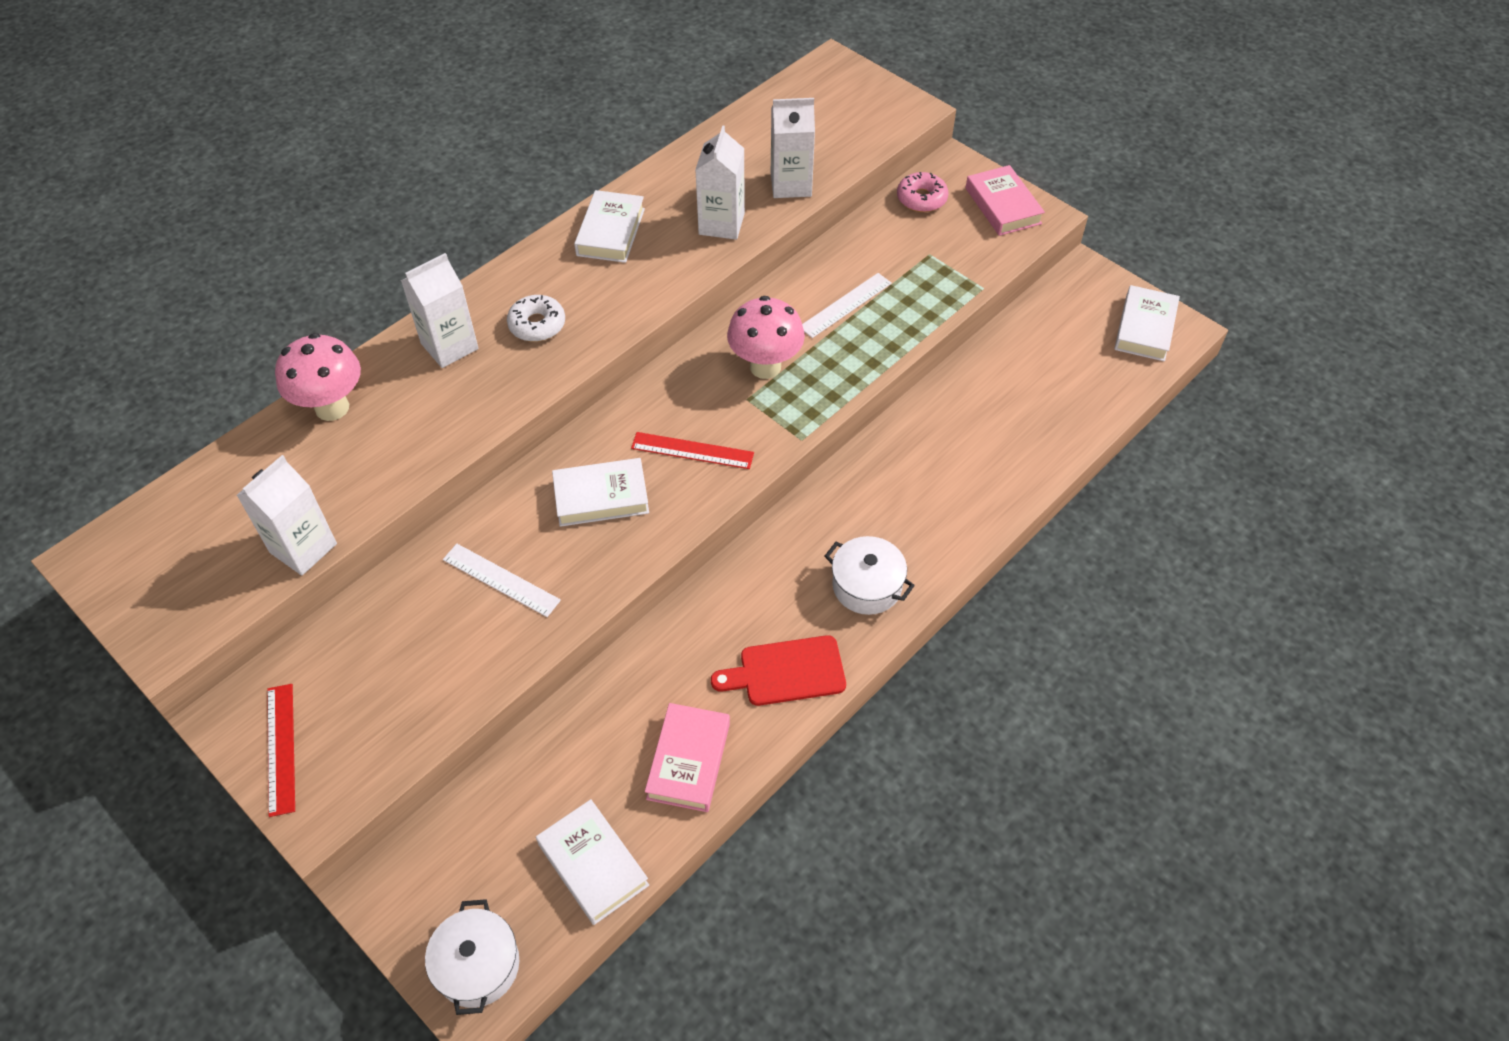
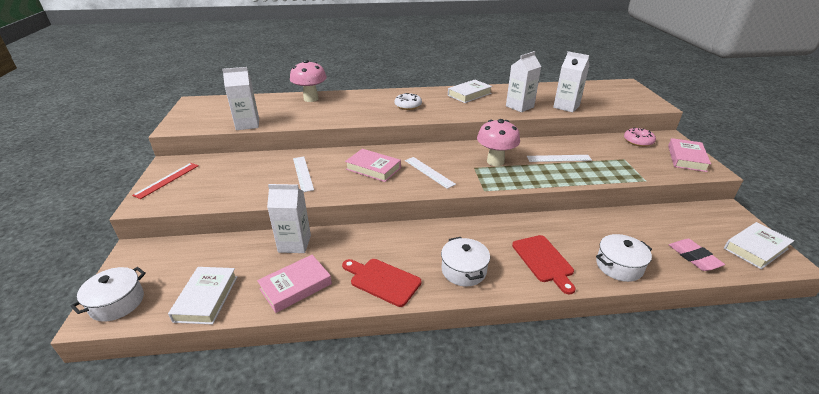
camera: 40 degrees right, 20 degrees down
(449, 346) = (370, 99): white carton -> white carton (294, 244)
(601, 497) = (373, 168): white book -> pink book
(692, 451) = (429, 172): red ruler -> white ruler
(943, 504) = (543, 261): none -> red cutting board
(1028, 455) = (619, 266): none -> white pot
(1093, 386) = (694, 257): none -> pink eraser

